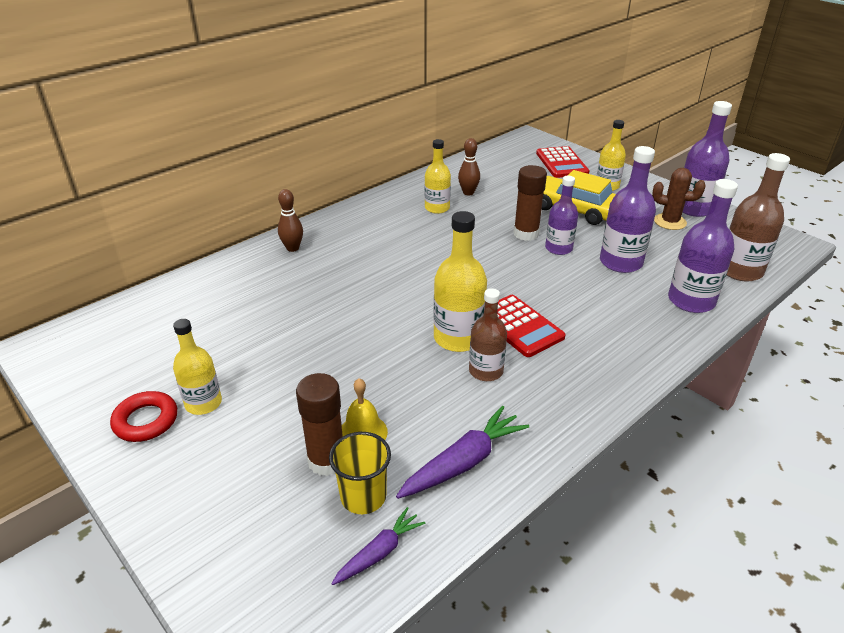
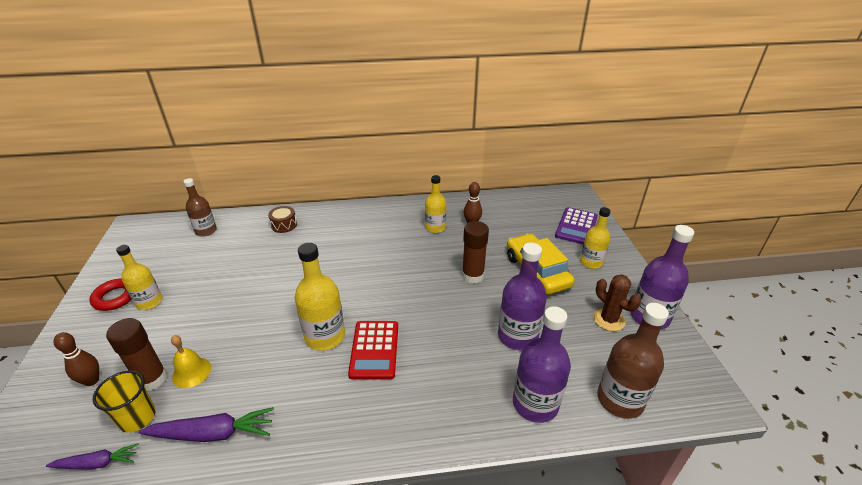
camera: 35 degrees right, 0 degrees up
(263, 266) = (284, 225): none -> brown drum
(292, 248) = (313, 220): brown bowling pin -> brown bowling pin (91, 380)
(486, 371) = (310, 372): brown bottle -> brown bottle (206, 231)
(558, 248) = (482, 300): purple bottle -> none
(561, 163) = (576, 226): red calculator -> purple calculator

